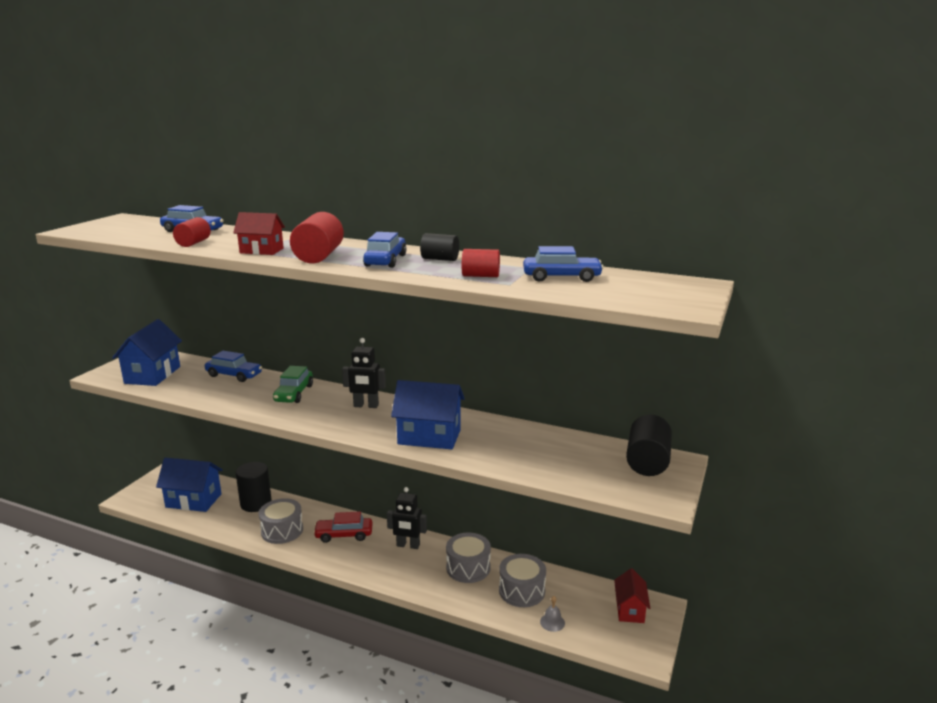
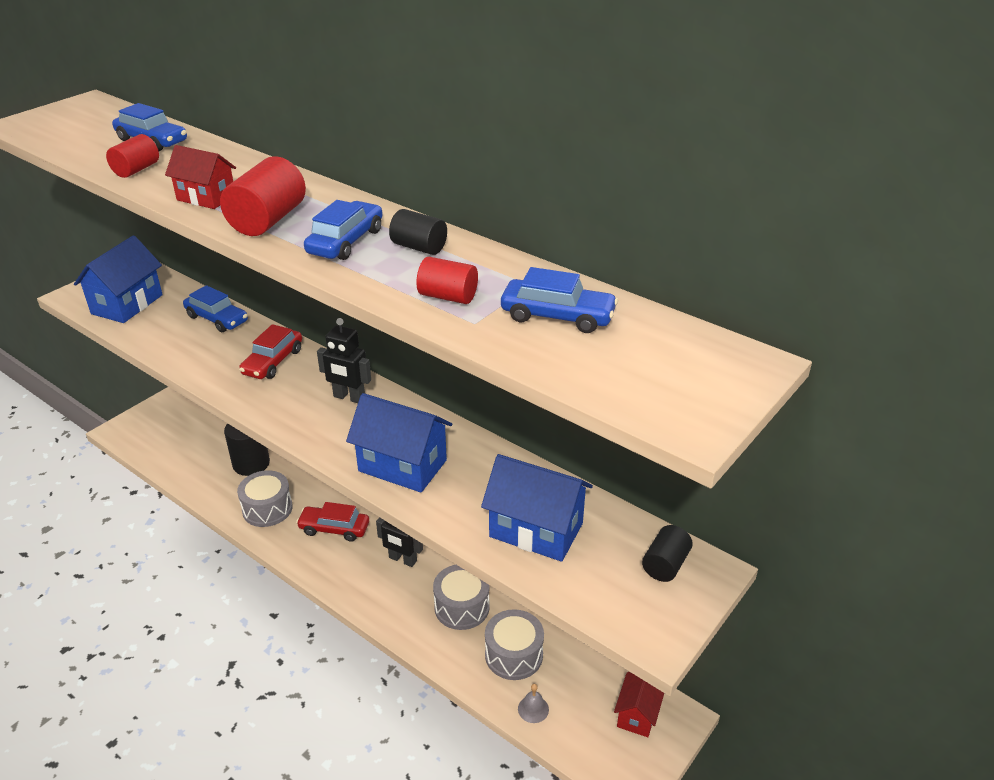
camera: 15 degrees right, 15 degrees up
(194, 500) = (185, 446): blue house -> blue house (536, 530)
(294, 393) = (273, 362): green car -> red car
(647, 462) = (665, 565): black cylinder -> black cylinder, size x0.62

